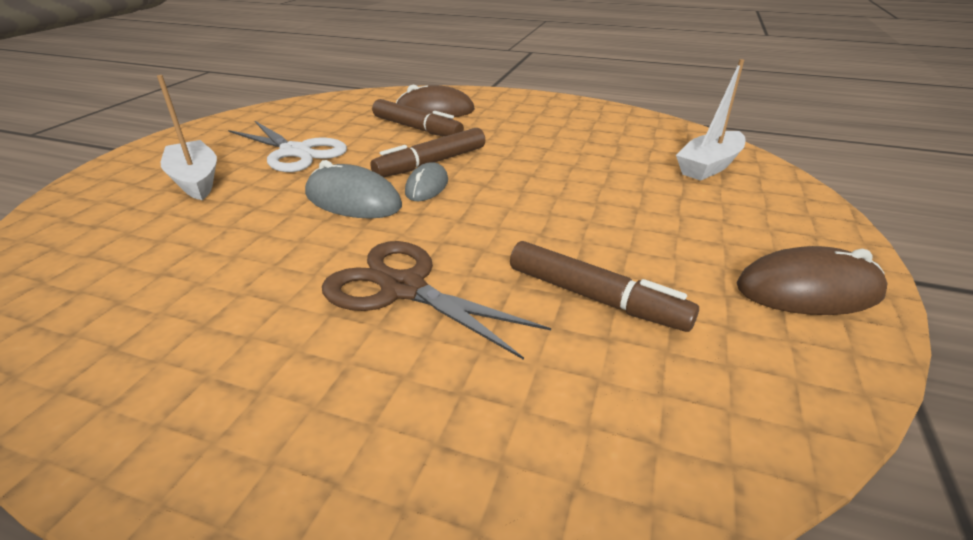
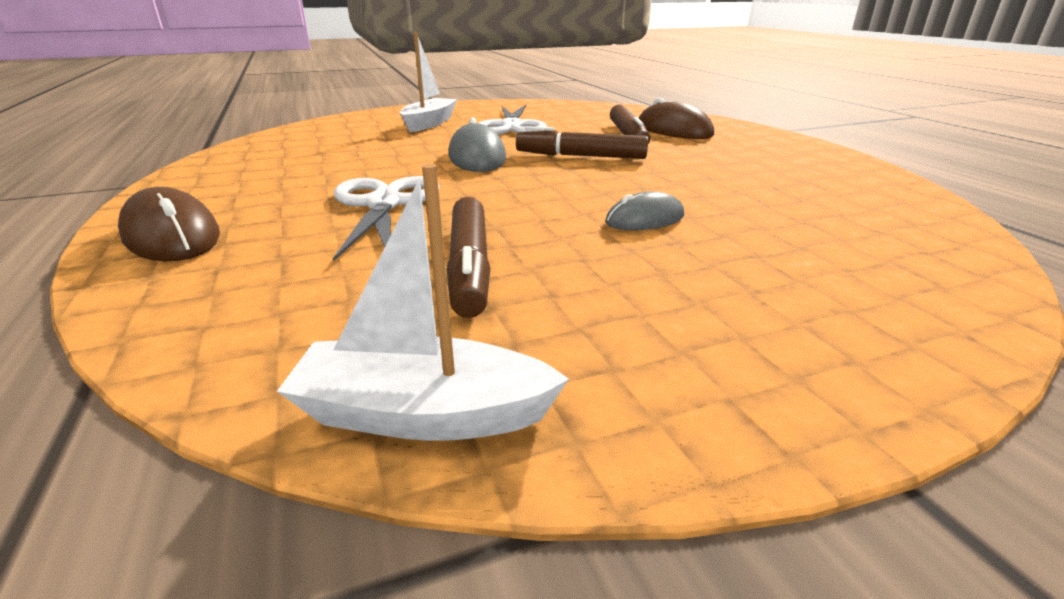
camera: 50 degrees right, 5 degrees down
(403, 288) = (384, 204): brown scissors -> white scissors
(427, 186) = (540, 166): grey mouse -> grey mouse (645, 219)
(709, 166) = (880, 251): white boat -> white boat (423, 413)
(808, 290) = (680, 380): brown mouse -> brown mouse (172, 235)

